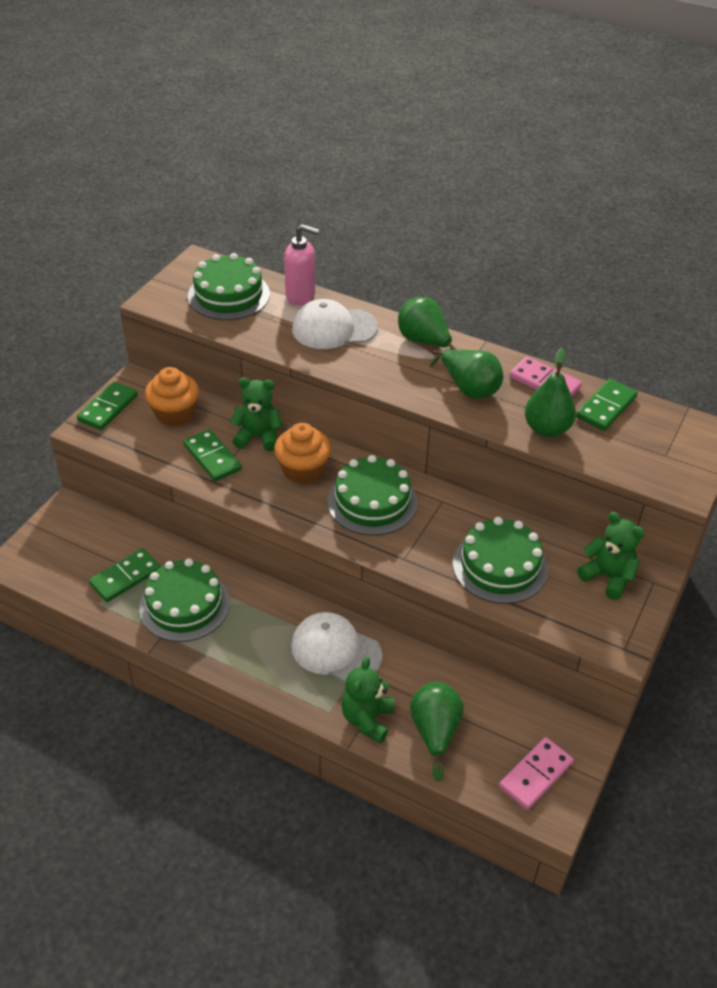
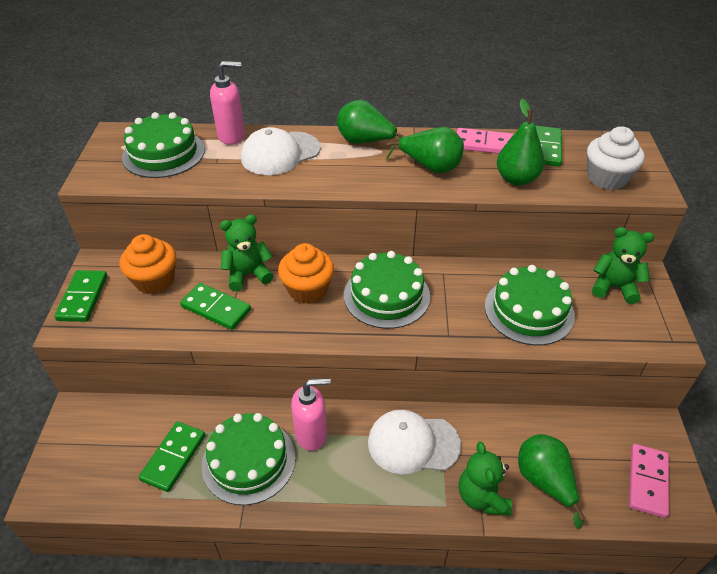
camera: 25 degrees left, 0 degrees up
(250, 606) = (311, 434): none -> pink soap dispenser
(644, 460) = (607, 178): none -> white cupcake

